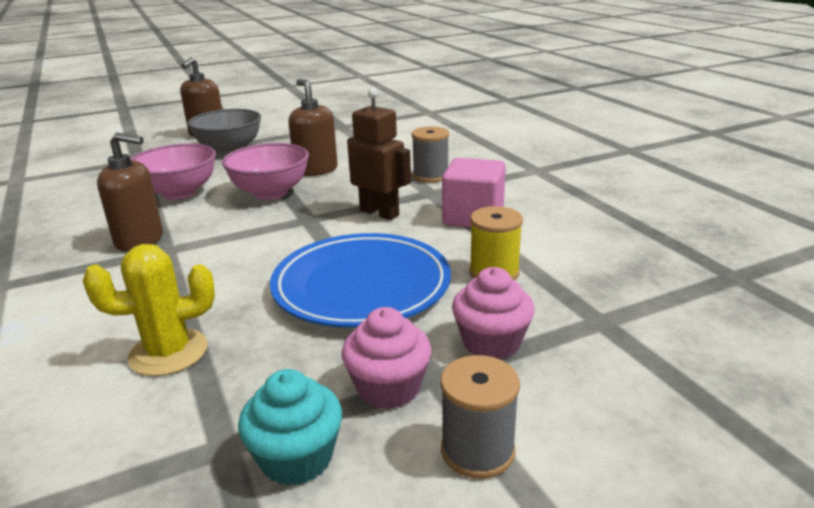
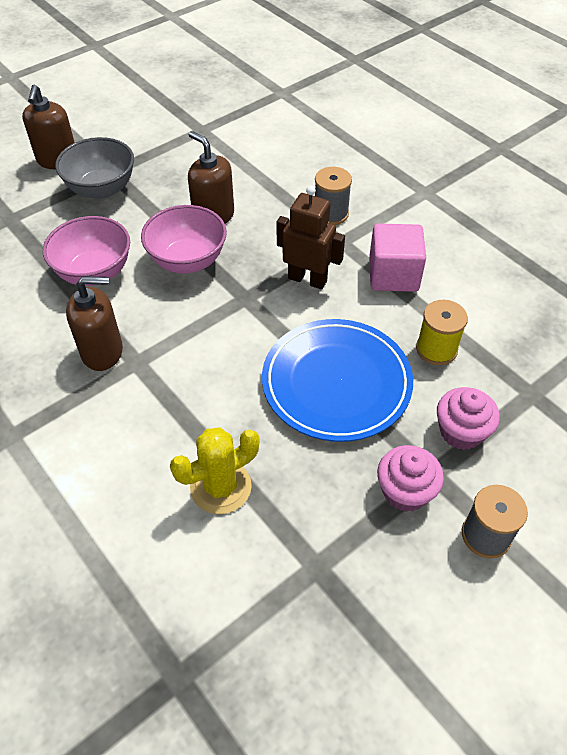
camera: 15 degrees left, 25 degrees up
(296, 458) = (371, 566): turquoise cupcake -> none

